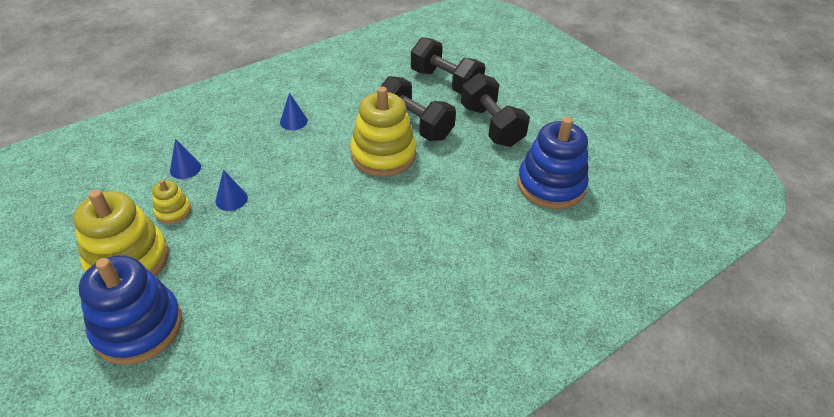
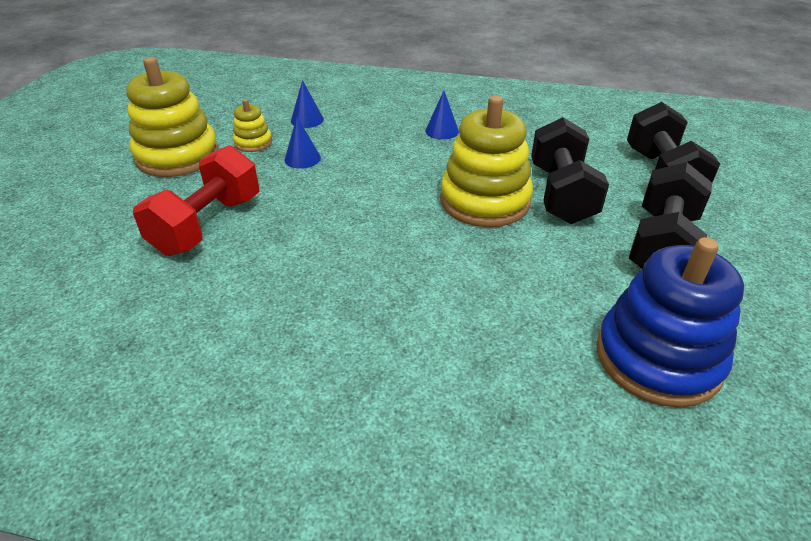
camera: 50 degrees right, 5 degrees down
(138, 327) = (111, 201): blue stacking toy -> none
(243, 287) = (207, 225): none -> red dumbbell

